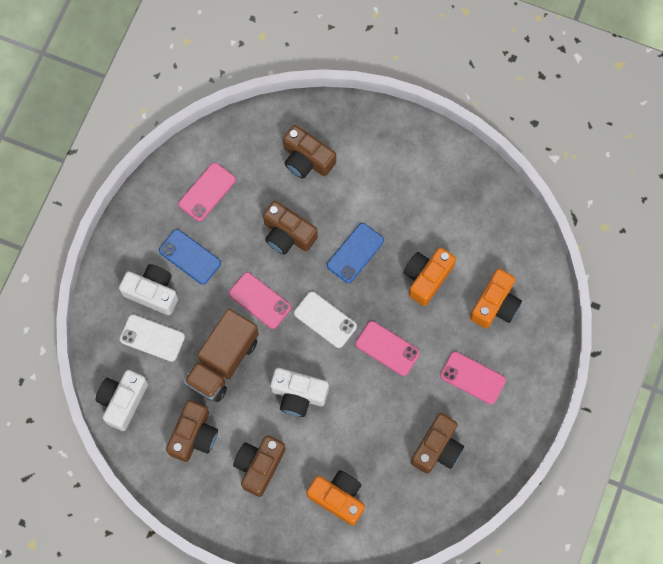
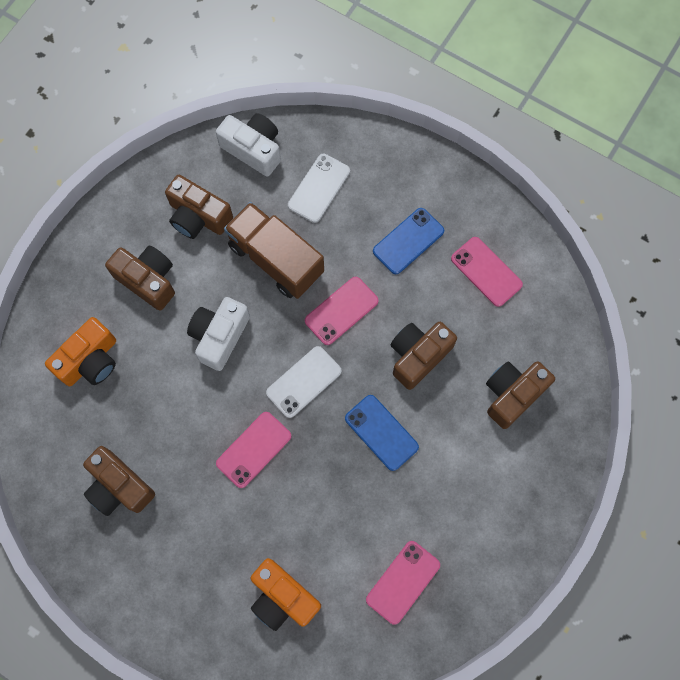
camera: 100 degrees right, 0 degrees up
(152, 292) = (372, 195): white camera -> none
(427, 278) = (334, 516): orange camera -> none
(472, 378) = (195, 548): pink phone -> pink phone (402, 582)

